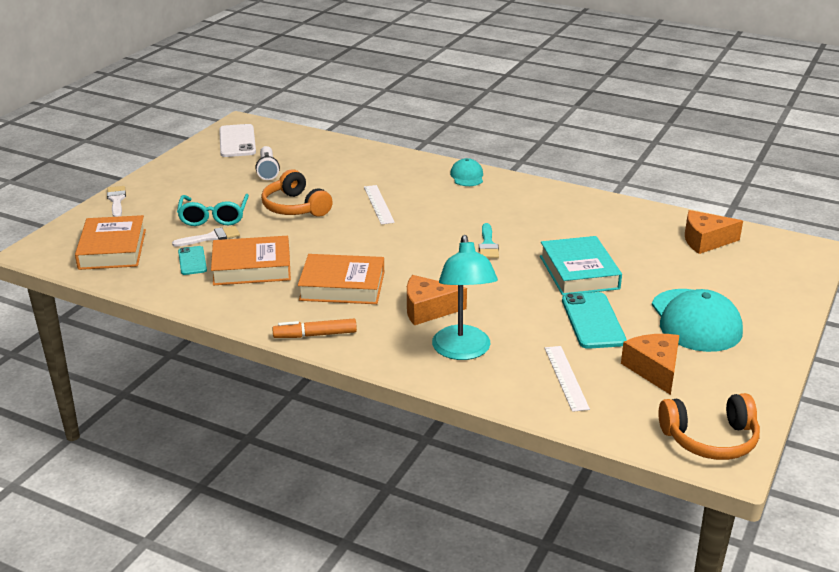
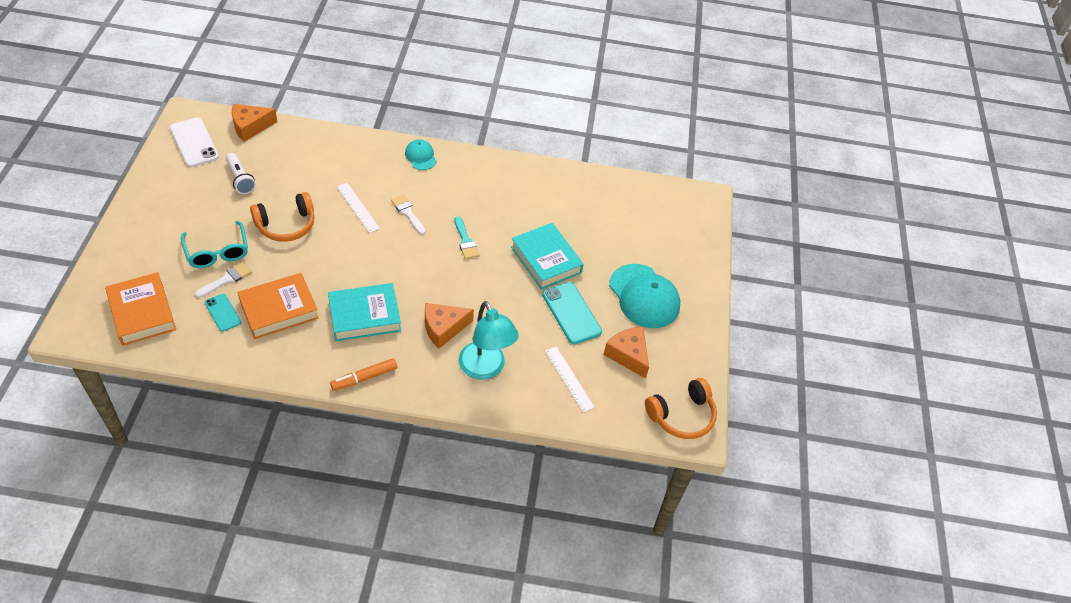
camera: 25 degrees left, 20 degrees up
(116, 200) = (114, 247): white brush -> white brush (408, 212)
(295, 207) = (286, 225): orange headphones -> orange headphones turned 60 degrees counterclockwise
(342, 286) = (364, 316): orange book -> turquoise book
(705, 241) = (630, 203): orange cheese -> orange cheese (250, 127)

